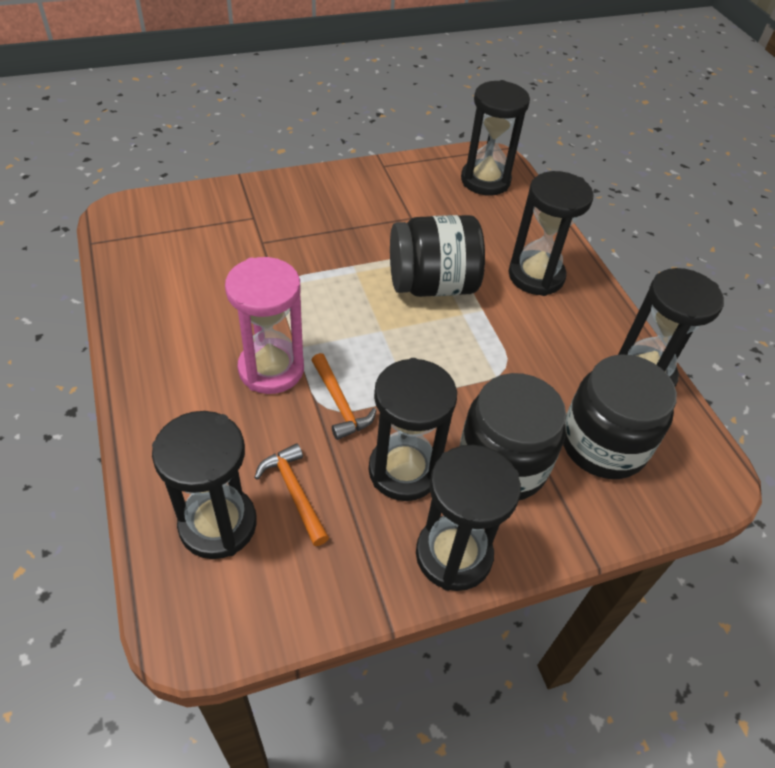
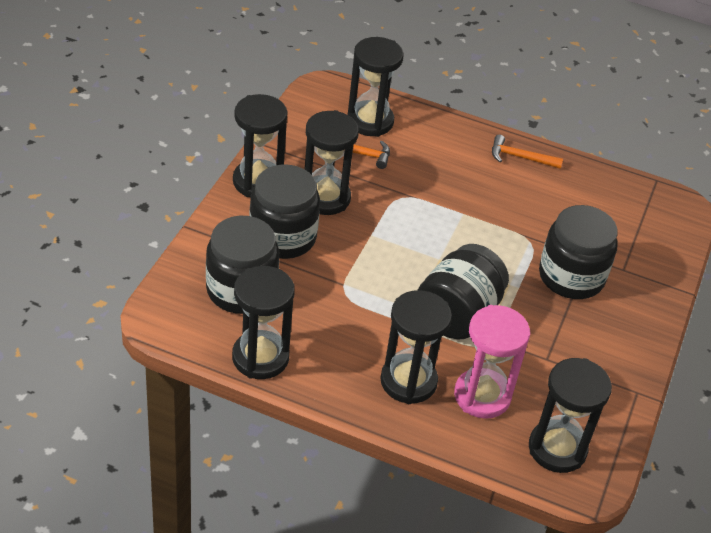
camera: 130 degrees right, 5 degrees down
(271, 369) = (456, 193): pink hourglass -> pink hourglass (482, 396)
(300, 241) = (571, 277): none -> black jar
(339, 403) = (399, 204): orange hammer -> orange hammer (520, 157)

